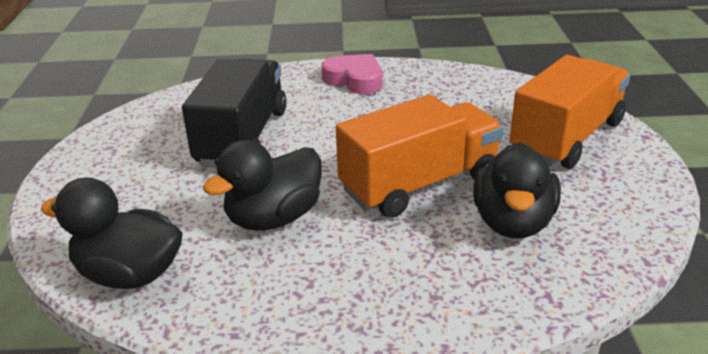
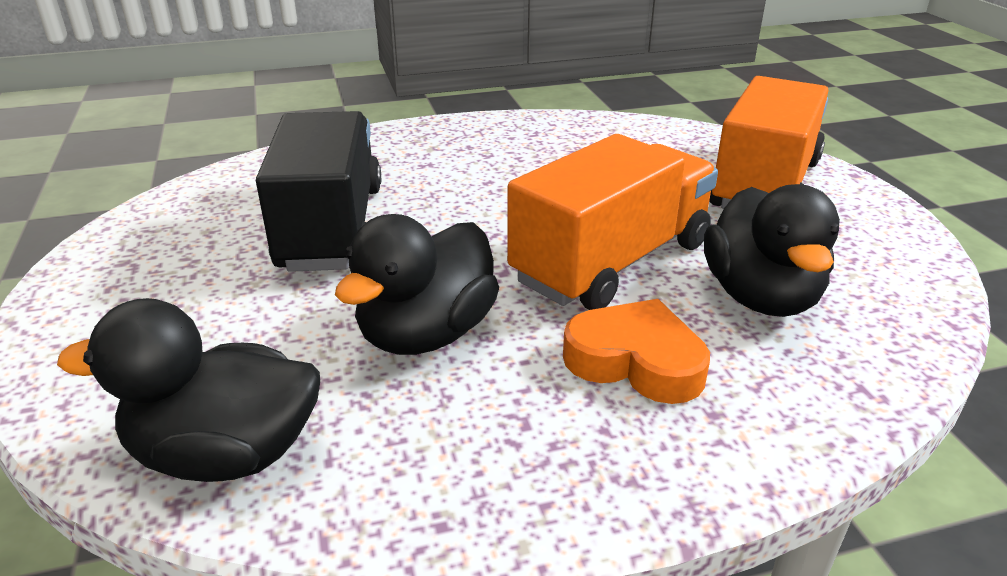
camera: 15 degrees left, 0 degrees up
(355, 80) = (458, 140): pink heart -> none
(400, 255) = (636, 361): none -> orange heart

